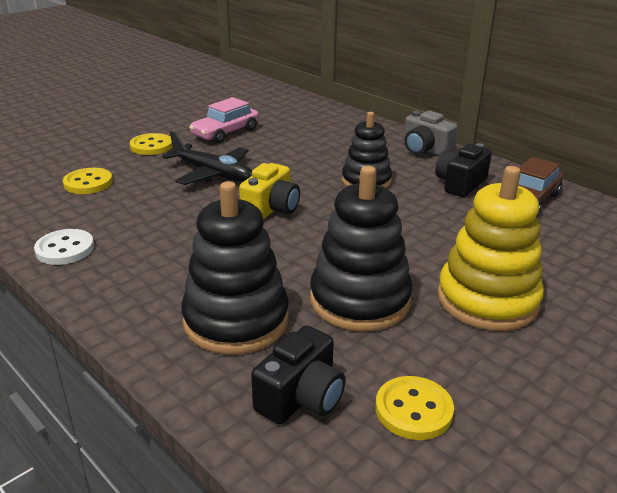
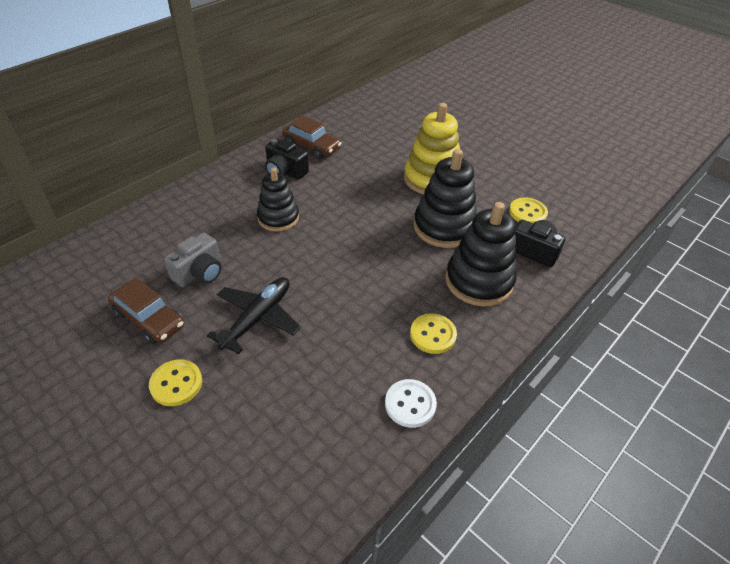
camera: 95 degrees left, 15 degrees up
(88, 183) = (274, 424): yellow button -> yellow button (433, 335)
(225, 133) = (149, 319): pink car -> brown car
(271, 209) = (328, 272): yellow camera -> none
(425, 150) = (219, 182): grey camera -> grey camera (199, 273)

